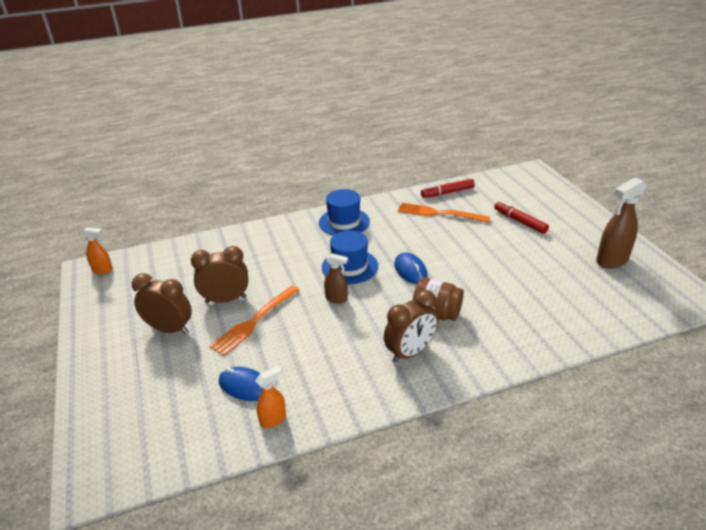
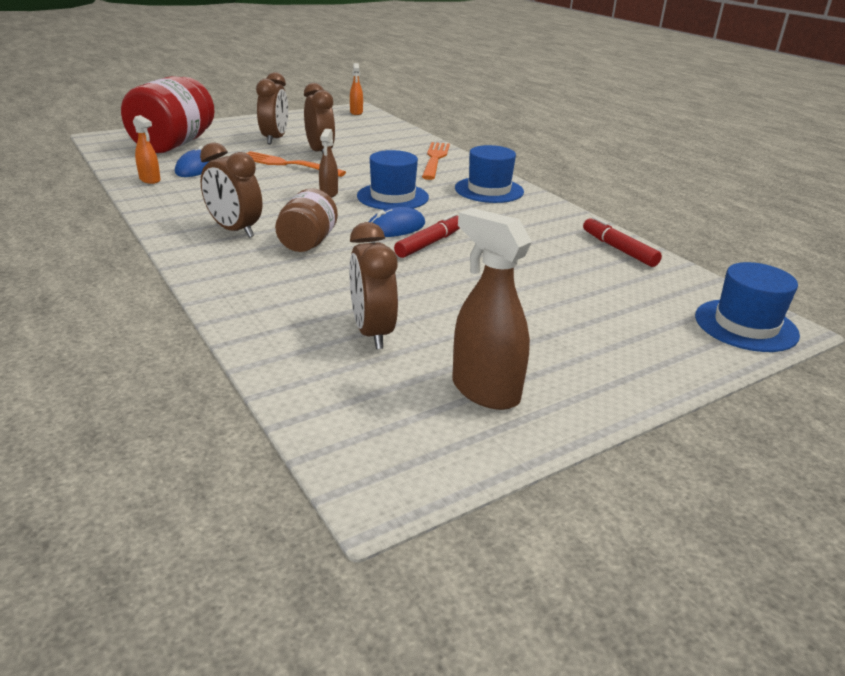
camera: 75 degrees right, 5 degrees down
(154, 410) = (174, 144): none -> red jar
(438, 213) = (550, 243): orange fork -> orange fork (435, 159)
(520, 221) = (569, 305): red marker -> red marker (429, 243)
(533, 178) = (745, 325): none -> blue hat
(562, 291) = (372, 332): none -> brown clock

